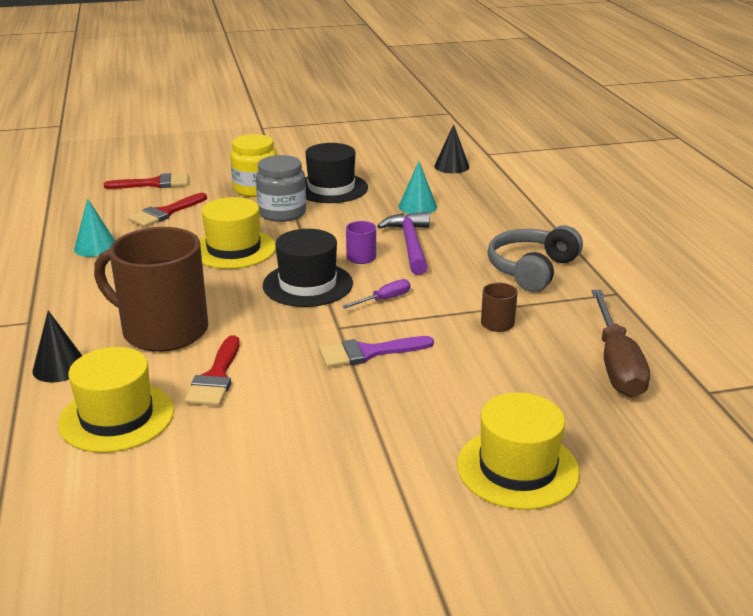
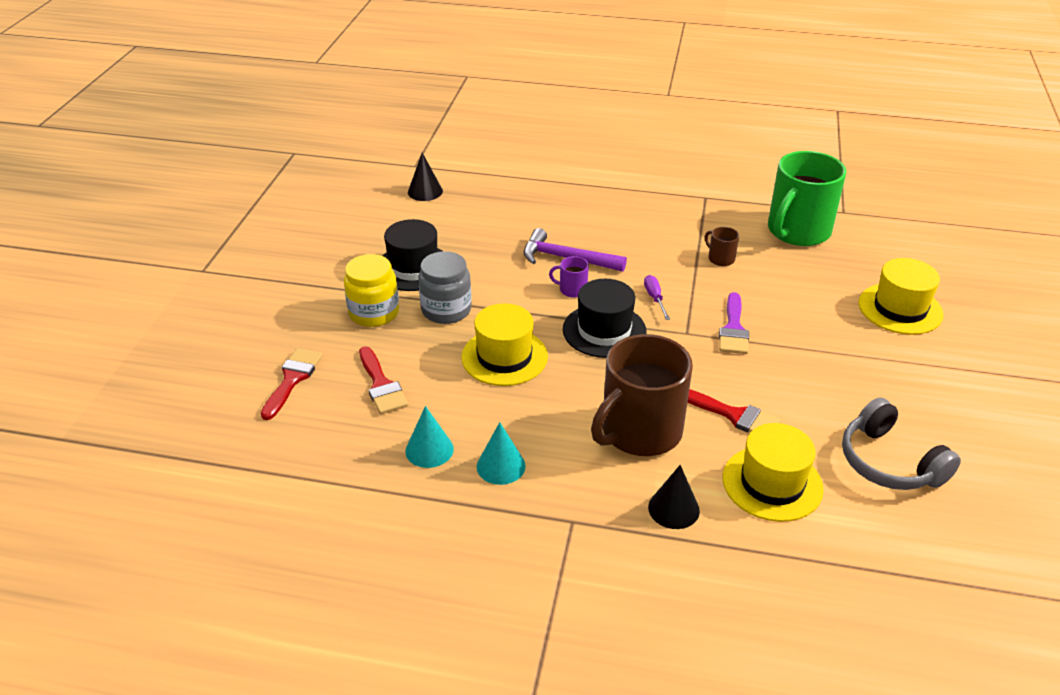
camera: 65 degrees left, 10 degrees up
(417, 206) = (495, 233): turquoise cone -> turquoise cone (501, 466)
(532, 270) = (649, 218): grey headphones -> grey headphones (889, 462)
(616, 364) = (797, 231): brown screwdriver -> green mug

